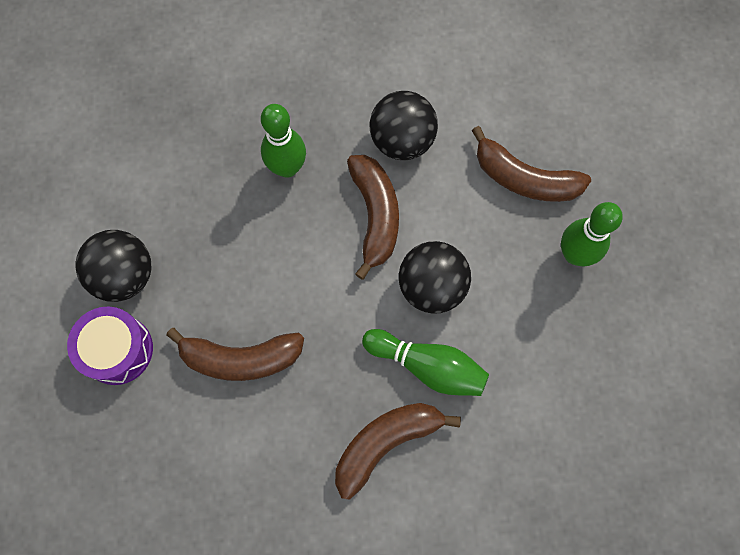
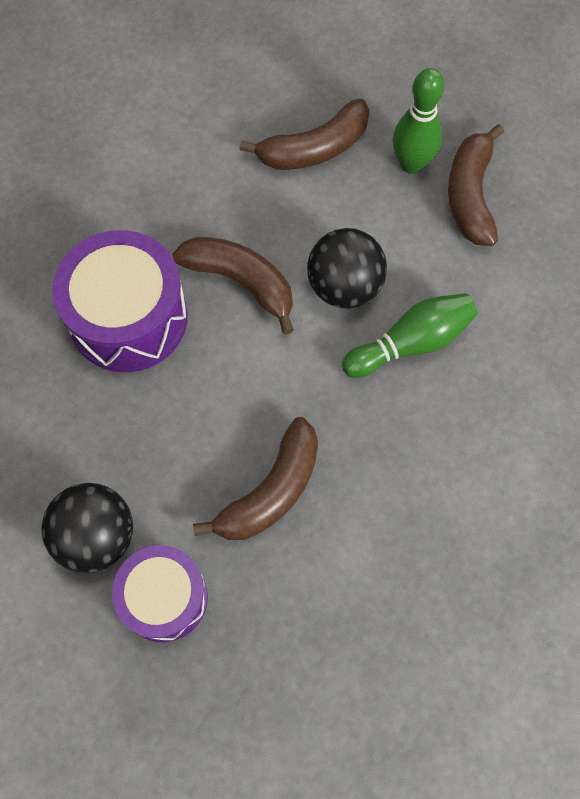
camera: 50 degrees left, 5 degrees down
(287, 167) = (128, 318): green bowling pin -> purple drum
(385, 443) = (450, 427): brown banana -> brown banana (470, 195)
(402, 141) = (193, 210): black ball -> none

